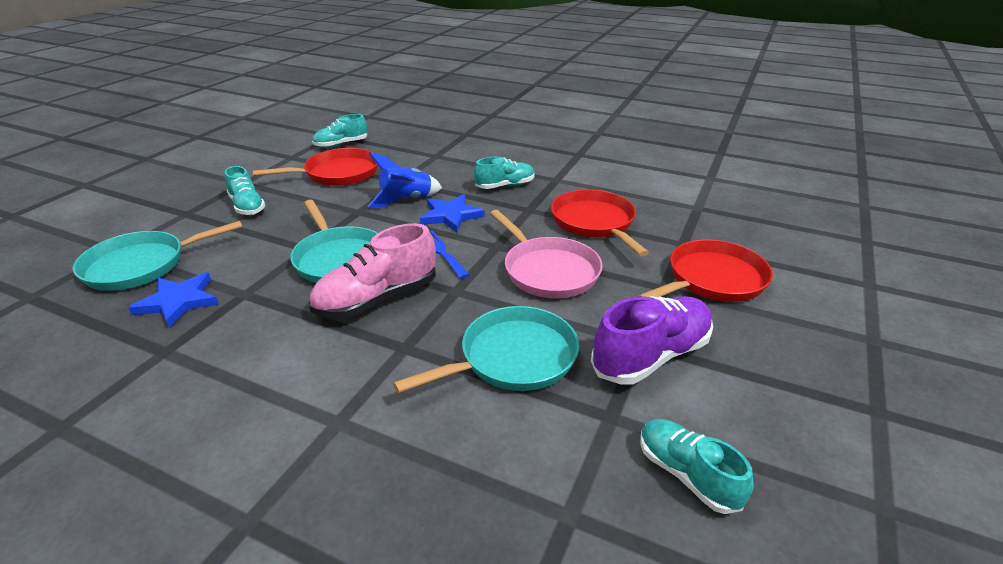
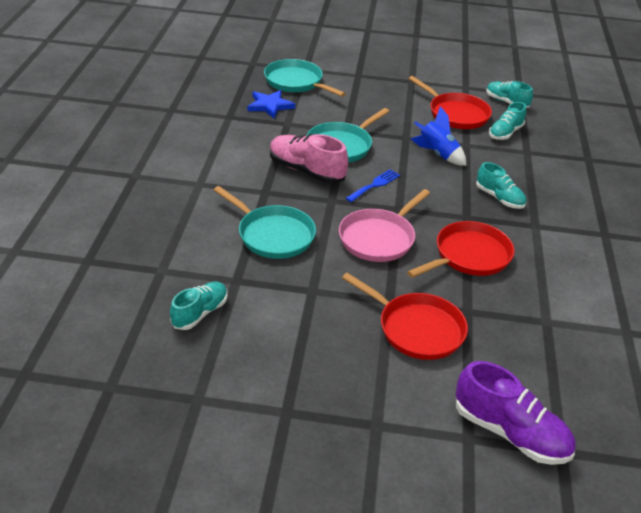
camera: 70 degrees right, 5 degrees up
(247, 206) = (381, 93): turquoise shoe -> turquoise shoe (505, 133)
(450, 215) = (428, 179): blue star -> none
(651, 356) = (300, 296): purple shoe -> purple shoe (510, 433)

